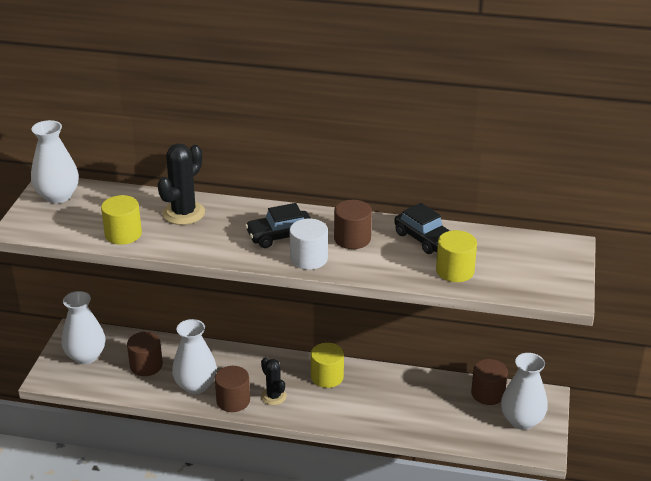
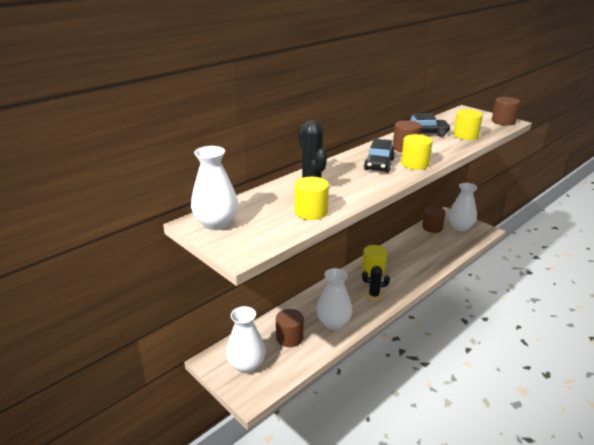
camera: 55 degrees left, 5 degrees down
(233, 400) = (363, 312): brown cylinder -> brown cylinder (503, 121)
(309, 258) = (414, 164): white cylinder -> yellow cylinder

